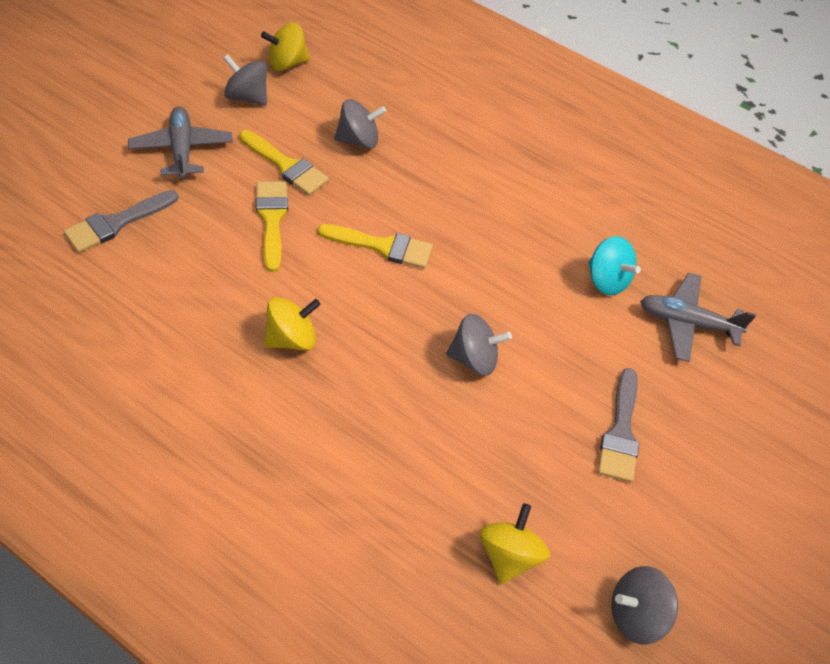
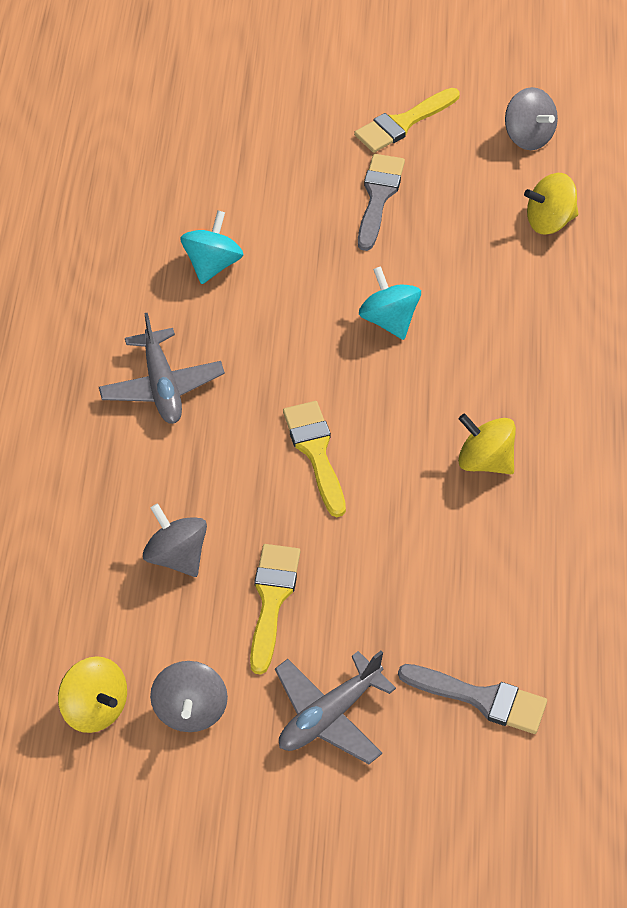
camera: 115 degrees left, 0 degrees up
(272, 219) = (359, 564): yellow brush -> yellow brush (403, 123)
(474, 359) = (389, 320): grey spinning top -> turquoise spinning top
(620, 432) = (378, 196): grey brush -> grey brush turned 60 degrees counterclockwise
(687, 323) = (218, 192): grey plane -> grey plane (162, 386)

